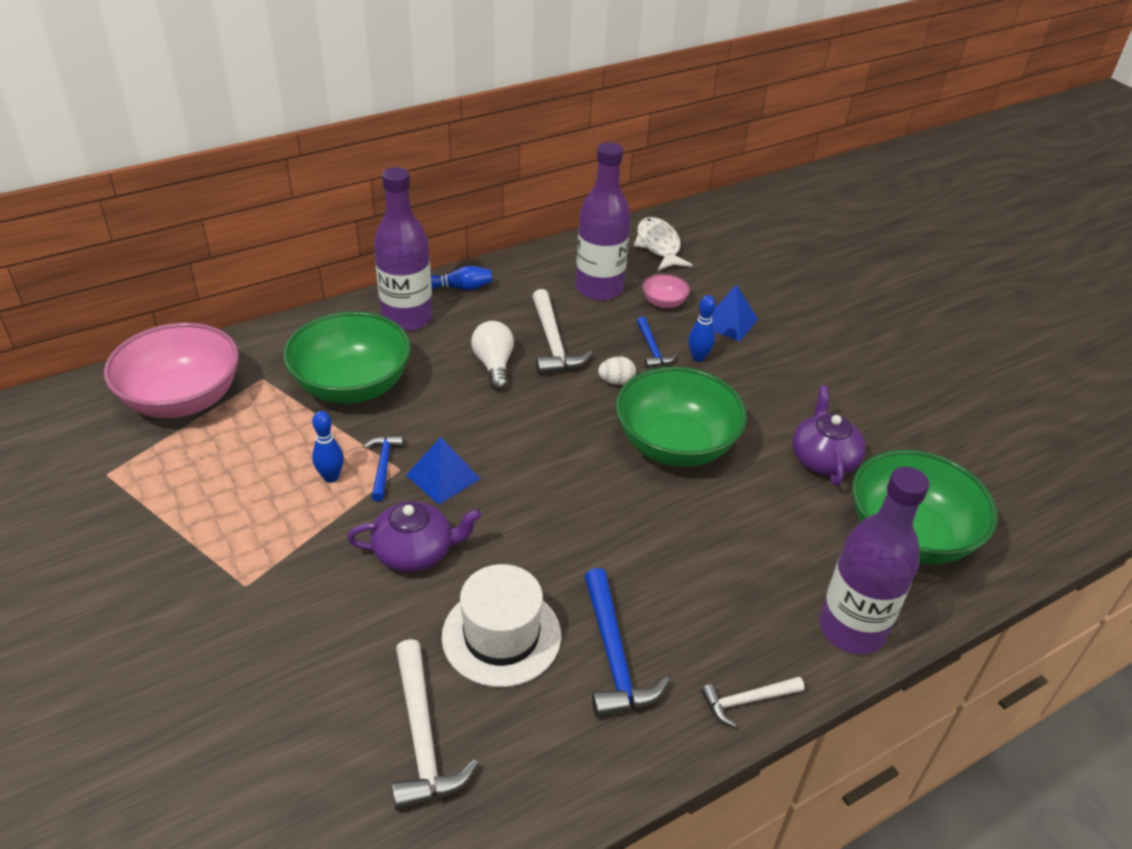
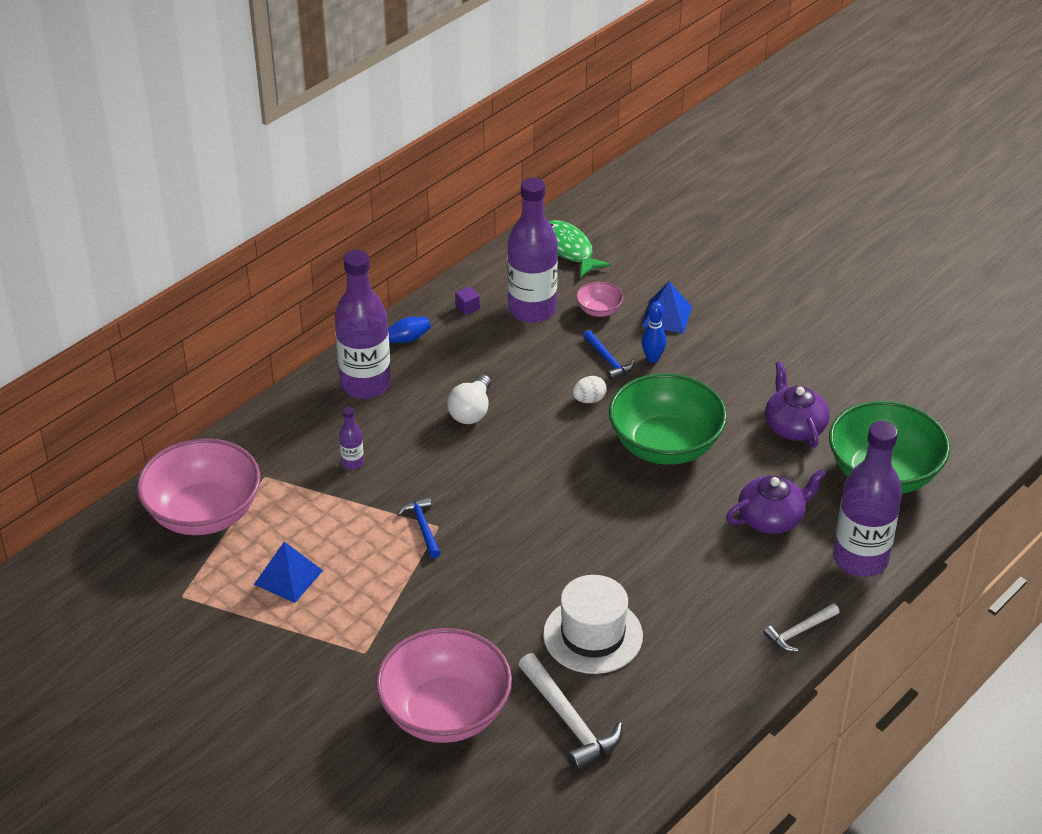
camera: 15 degrees left, 0 degrees up
(288, 683) = (445, 713): none -> pink bowl
(331, 477) = (382, 548): blue bowling pin -> none
(352, 386) = (352, 462): green bowl -> purple bottle
(415, 552) = (489, 590): purple teapot -> purple teapot (771, 518)
(443, 477) = (479, 523): blue pyramid -> blue pyramid (288, 577)
(494, 365) = (471, 411): white light bulb -> white light bulb turned 135 degrees counterclockwise
(539, 273) = (467, 307): none -> purple cube
(553, 343) = (515, 376): white hammer -> none
(613, 656) = (686, 627): blue hammer -> none
(658, 246) = (568, 250): white fish -> green fish

